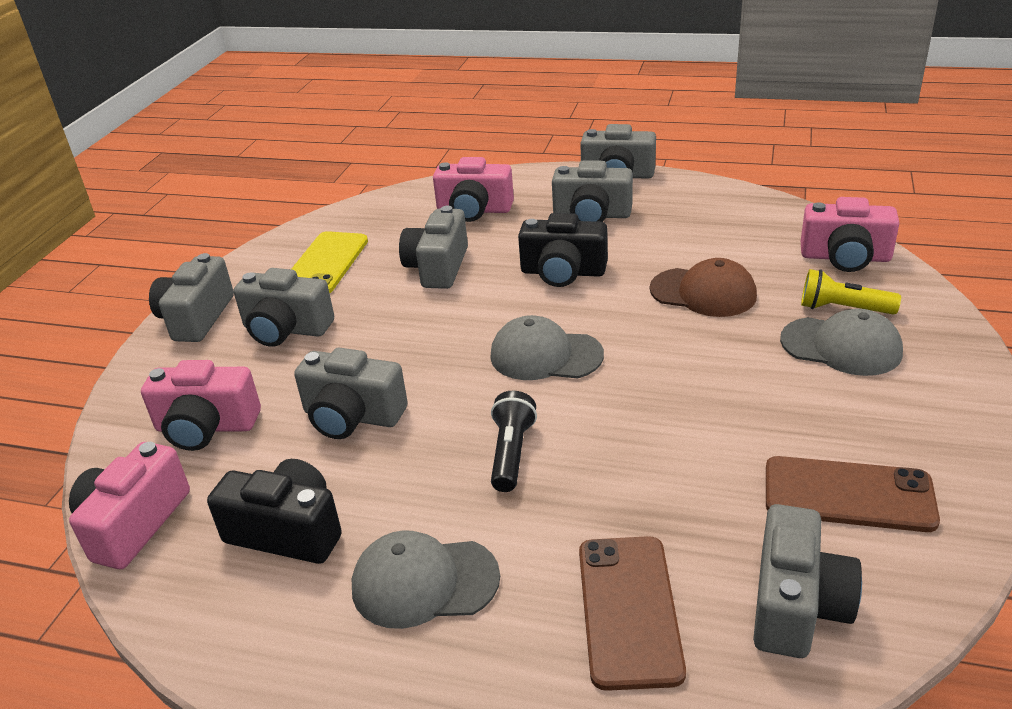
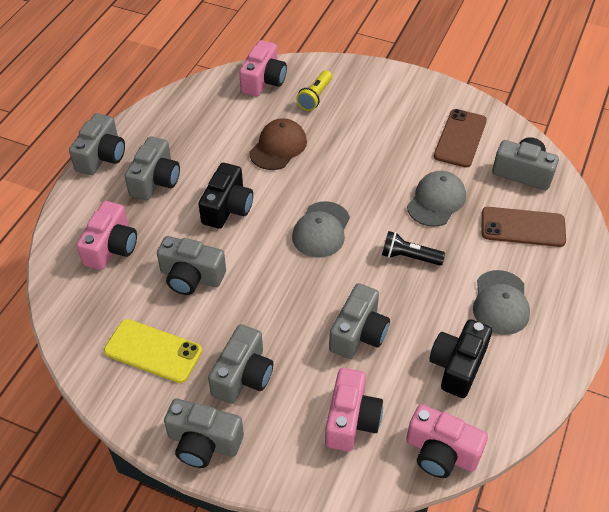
camera: 85 degrees left, 15 degrees up
(841, 346) = (349, 108): grey cap -> grey cap (436, 201)

